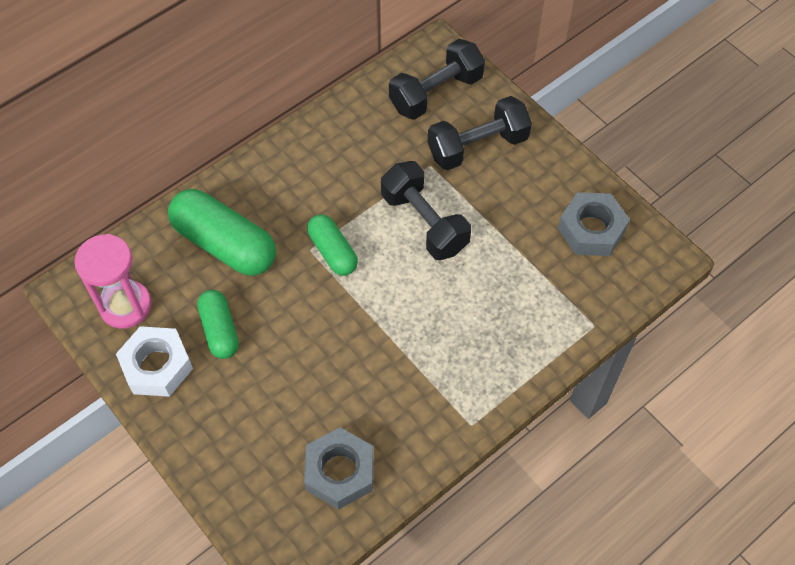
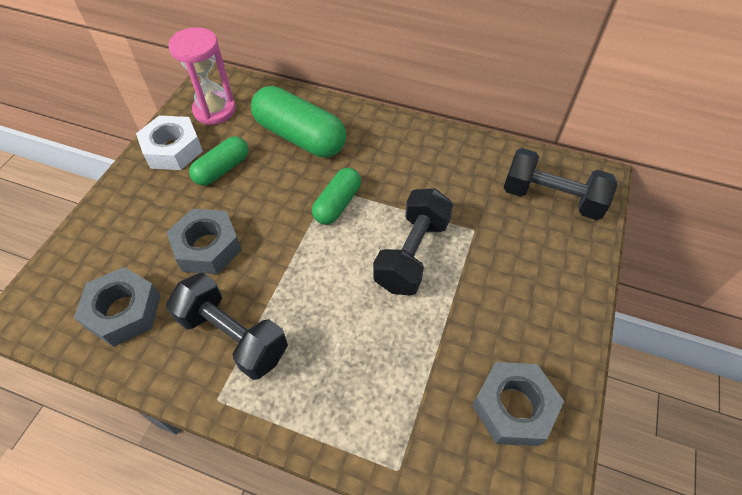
camera: 60 degrees right, 5 degrees down
(225, 244) = (300, 137): green capsule -> green capsule turned 60 degrees counterclockwise
(311, 378) = (207, 247): none -> grey nut
(477, 146) = (524, 256): black dumbbell -> black dumbbell (233, 336)

